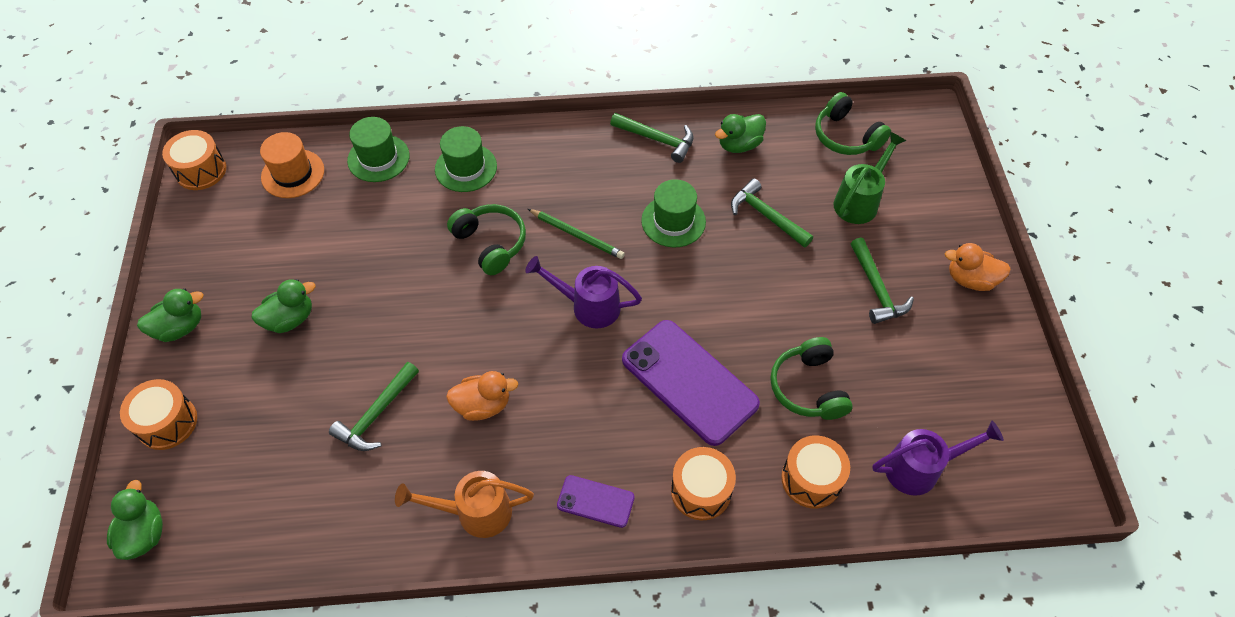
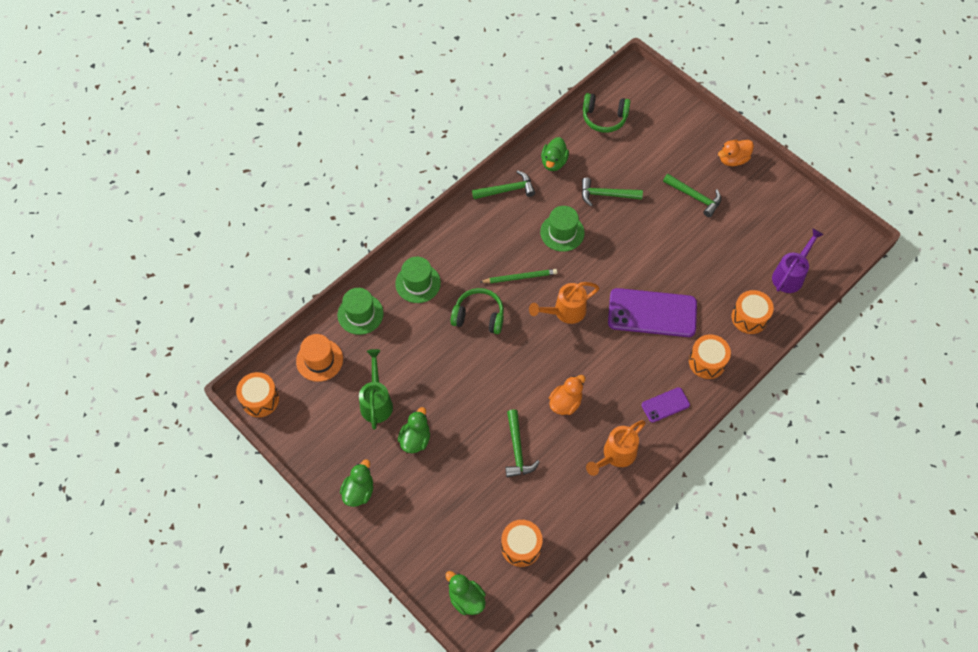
camera: 40 degrees left, 5 degrees up
(167, 422) = (412, 541): orange drum -> orange drum (521, 546)
(588, 306) = (565, 311): purple watering can -> orange watering can
(808, 387) = (708, 273): green headphones -> none
(859, 201) = (644, 152): green watering can -> green watering can (376, 402)

